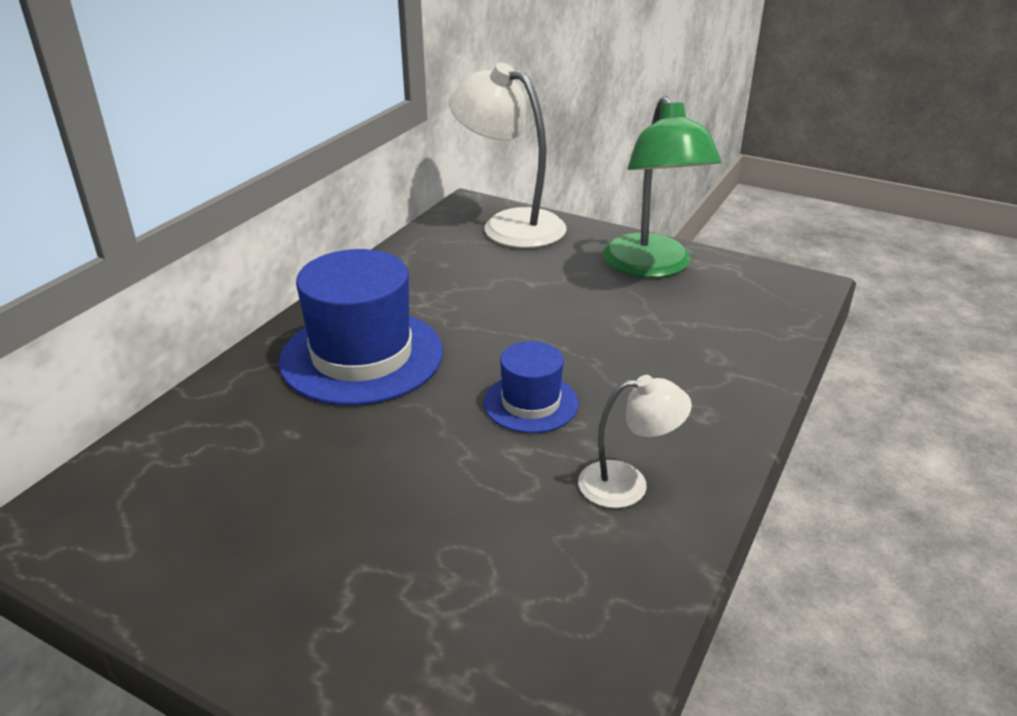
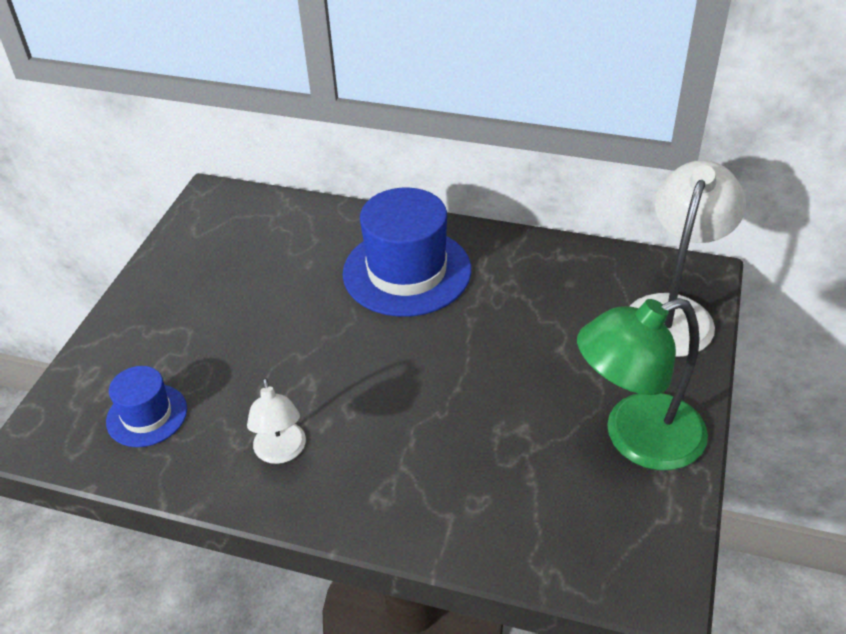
camera: 80 degrees right, 10 degrees up
(531, 403) = (370, 380): blue hat -> blue hat (147, 415)

